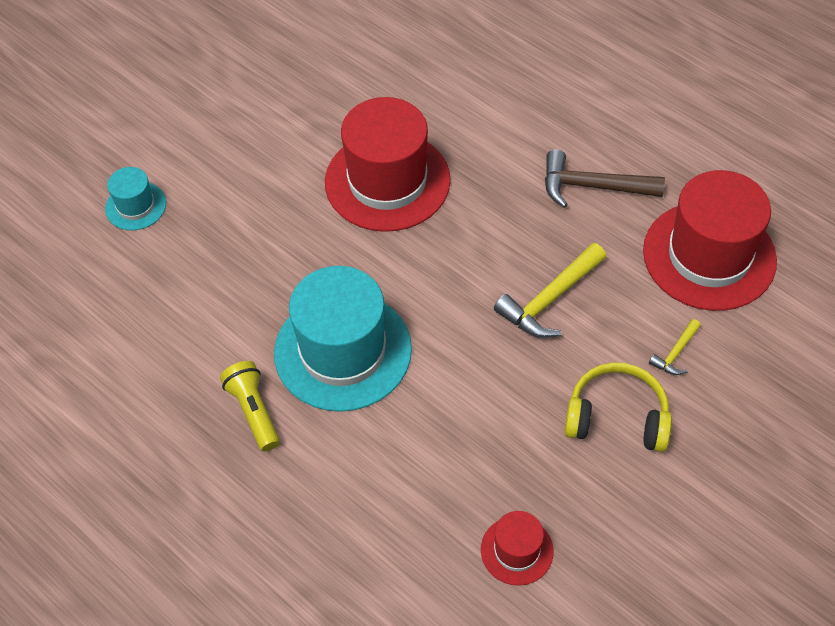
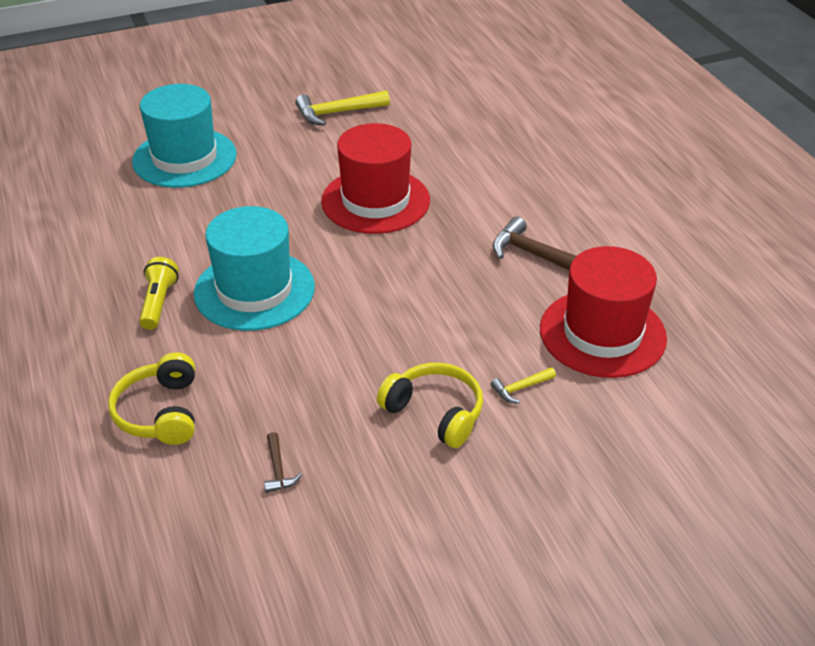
camera: 25 degrees right, 15 degrees down
(135, 206) = (184, 158): turquoise hat -> turquoise hat, size x2.09
(356, 542) = (160, 412): none -> yellow headphones
(517, 550) = (278, 469): red hat -> brown hammer
(550, 299) = (442, 315): yellow hammer -> yellow hammer (337, 113)

